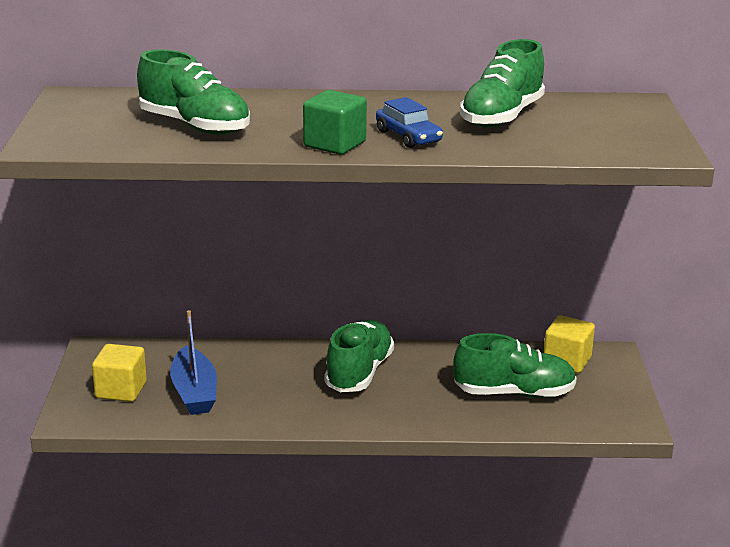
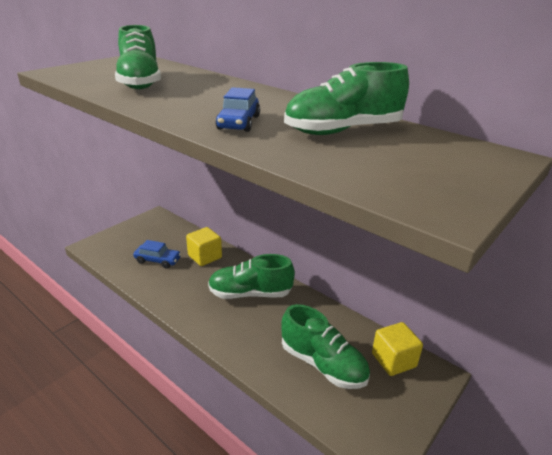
camera: 40 degrees right, 5 degrees up
(121, 390) = (132, 242): yellow cube -> yellow cube (205, 257)
(194, 392) = (158, 260): blue boat -> blue car
(334, 144) = (180, 112): green cube -> none
(359, 373) = (250, 293): green shoe -> green shoe turned 150 degrees counterclockwise

